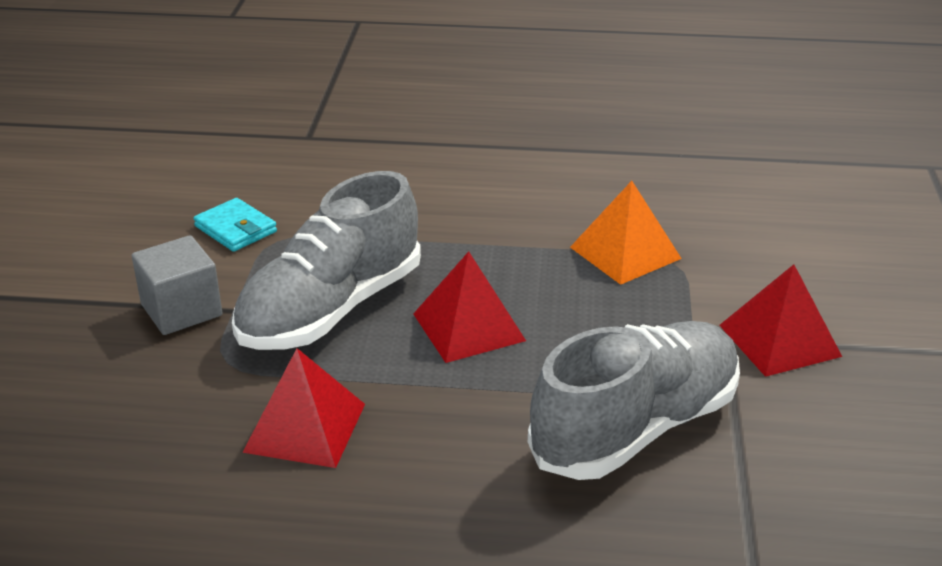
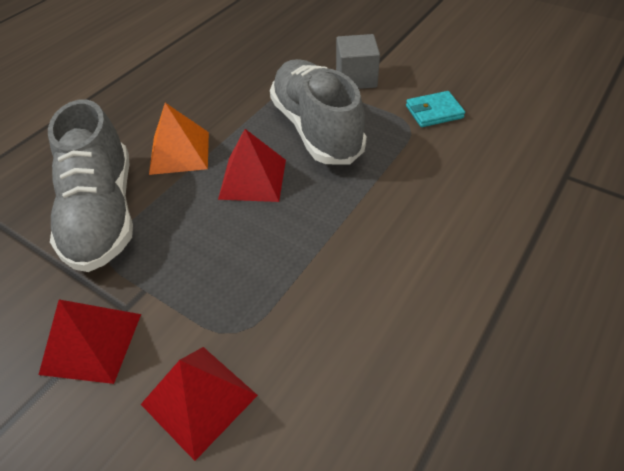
camera: 120 degrees right, 15 degrees up
(305, 427) = (225, 97): red pyramid -> red pyramid (199, 399)
(625, 253) = (271, 304): orange pyramid -> orange pyramid (179, 152)

